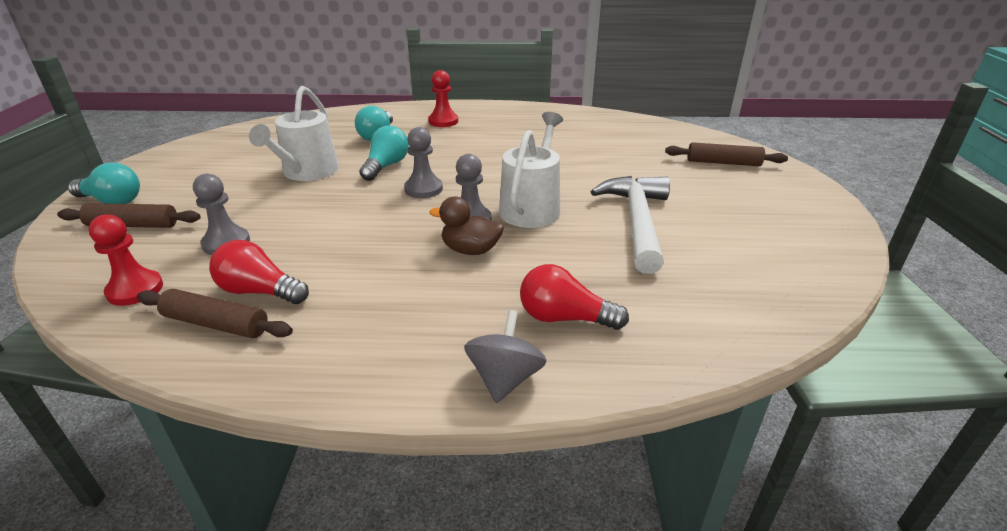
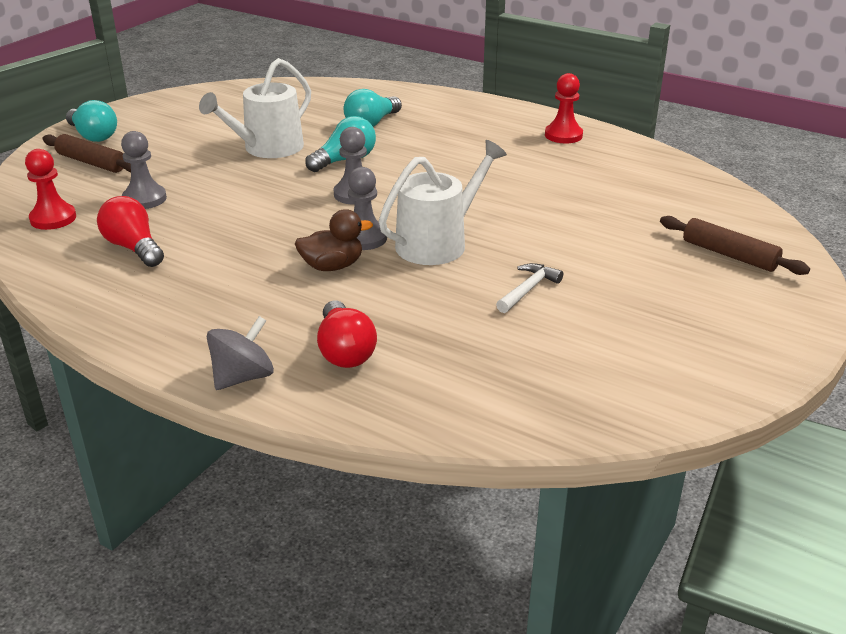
camera: 30 degrees right, 0 degrees up
(216, 324) = (83, 263): brown rolling pin -> none
(443, 121) = (457, 122): red pawn -> red pawn (563, 135)
(470, 250) = (332, 266): brown duck -> brown duck turned 120 degrees clockwise
(564, 318) = (345, 351): red light bulb -> red light bulb turned 150 degrees counterclockwise
(637, 222) = (528, 290): white hammer -> white hammer, size x0.47

